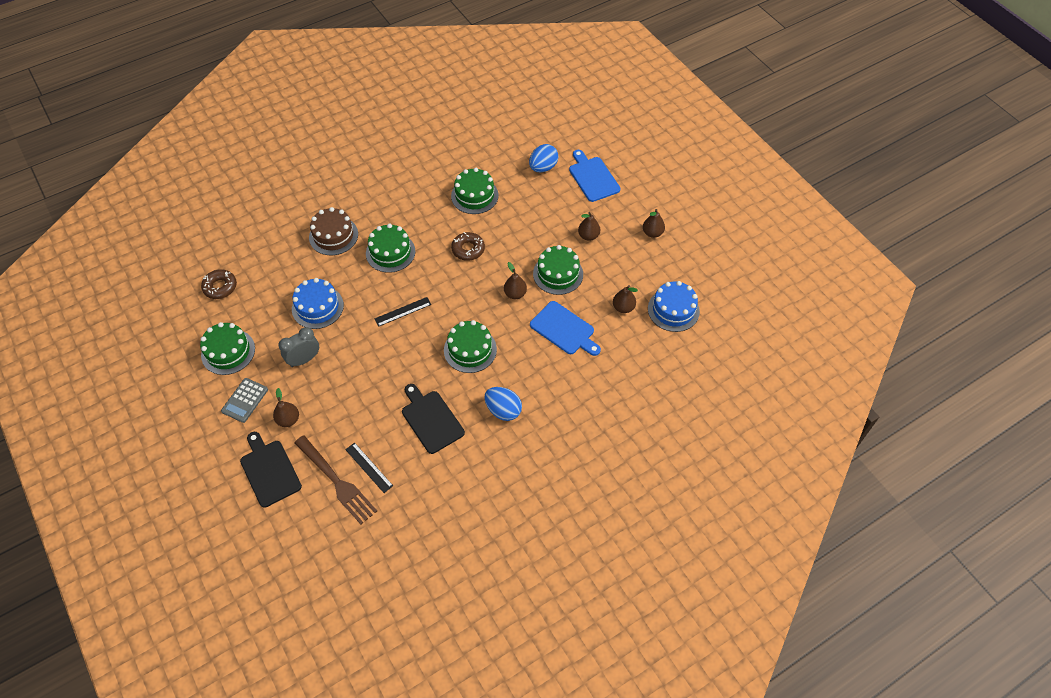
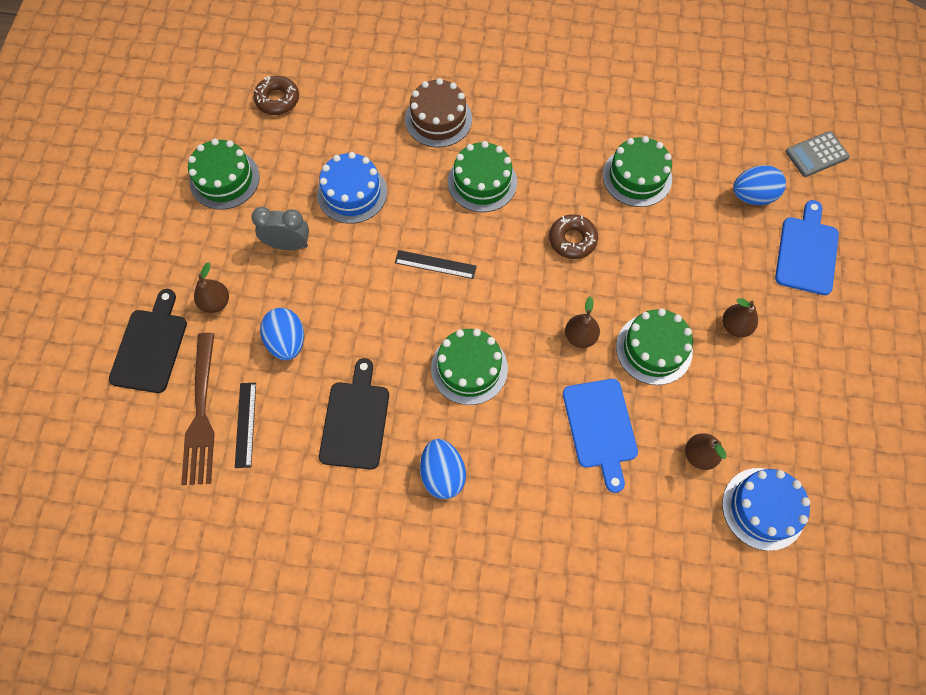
camera: 40 degrees right, 10 degrees up
(245, 400) = (194, 247): grey calculator -> grey calculator (816, 154)
(353, 409) = (287, 341): none -> blue egg
(652, 233) = (824, 382): brown pear -> none

